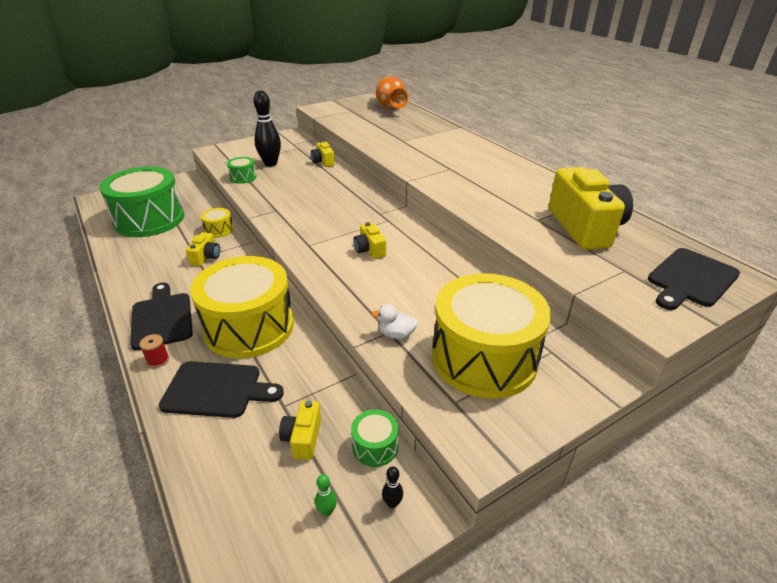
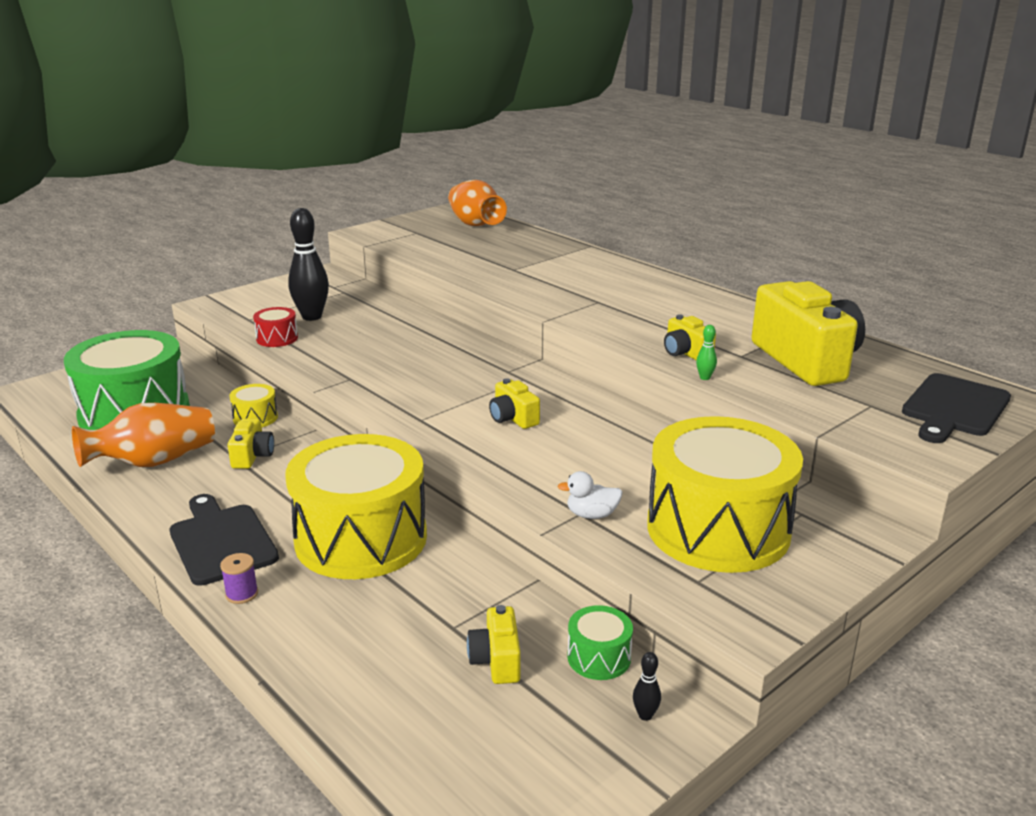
camera: 10 degrees left, 10 degrees down
(146, 255) = (154, 461): none -> orange vase
(158, 360) = (242, 594): red spool -> purple spool
(217, 390) = (348, 619): black cutting board -> none
(243, 177) = (277, 338): green drum -> red drum
(323, 162) = (393, 309): yellow camera -> yellow camera (686, 353)
(327, 511) = (562, 735): green bowling pin -> green bowling pin (705, 378)

